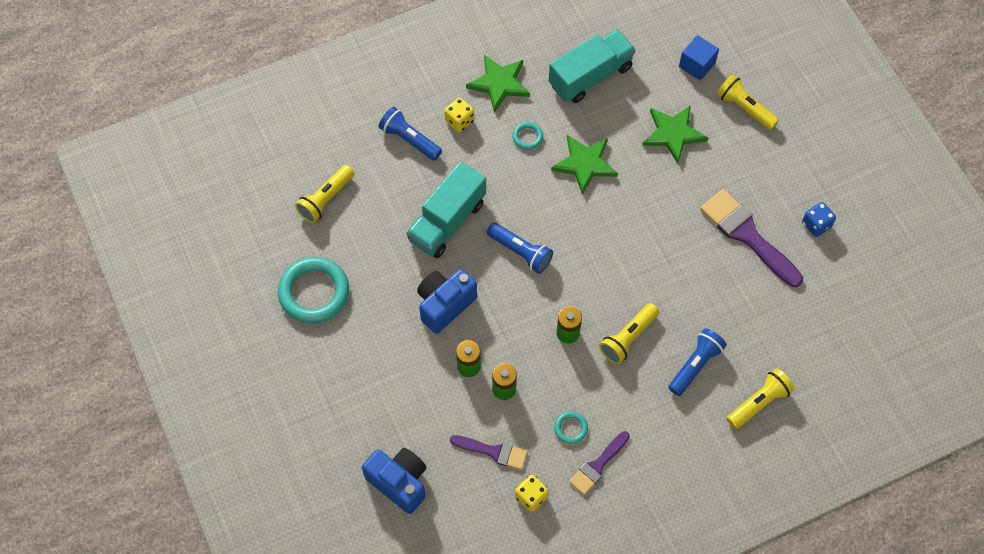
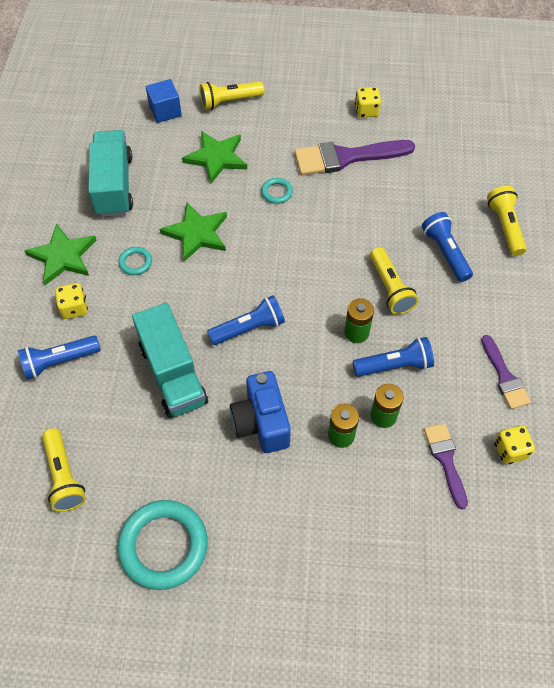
camera: 60 degrees left, 5 degrees down
(399, 482) = (434, 571): blue camera -> none
(493, 452) = (445, 460): purple brush -> purple brush turned 60 degrees counterclockwise
(555, 376) = (394, 365): none -> blue flashlight
(570, 428) = (455, 380): turquoise ring -> turquoise ring (277, 192)
(816, 225) = (366, 111): blue dice -> yellow dice

